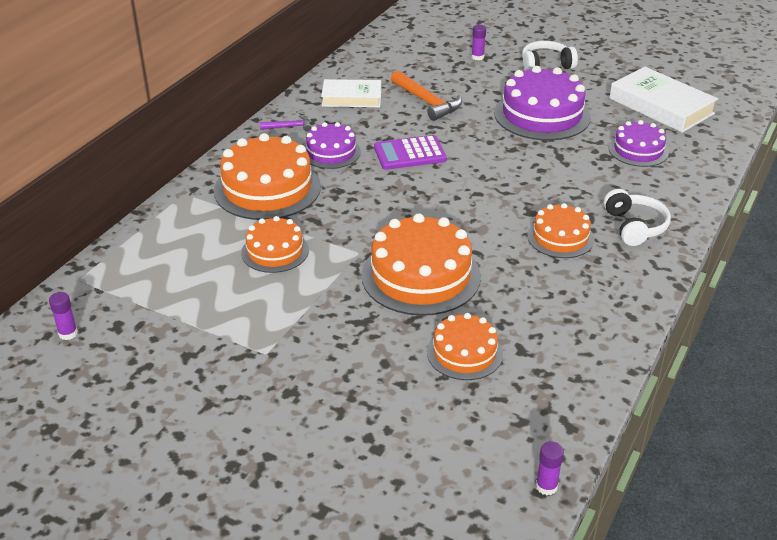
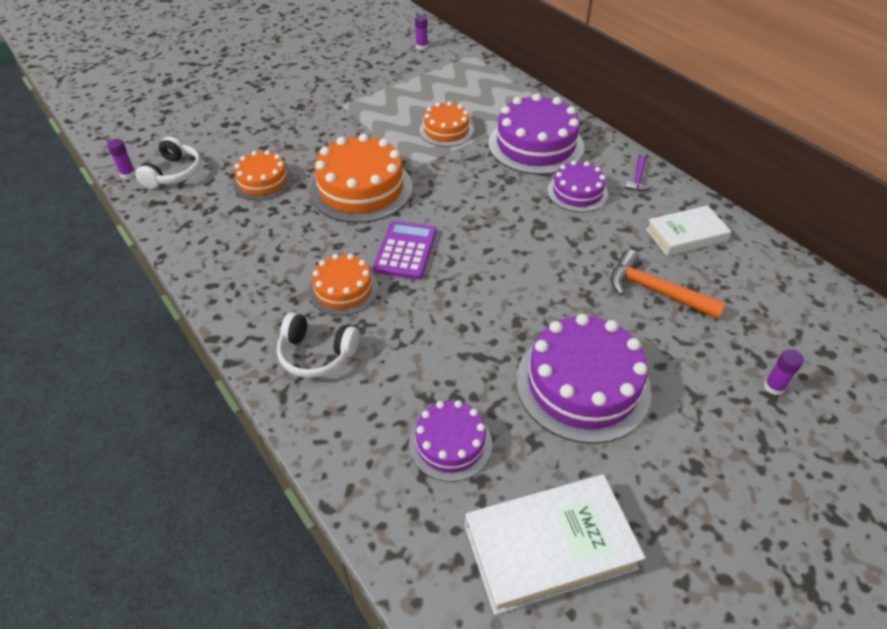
camera: 115 degrees right, 10 degrees up
(267, 188) = (536, 145): orange cake -> purple cake
(351, 98) = (686, 235): white book -> white book turned 45 degrees clockwise
(409, 154) = (548, 241): purple calculator -> purple calculator (406, 250)
(427, 102) = (655, 291): orange hammer -> orange hammer turned 45 degrees clockwise
(546, 65) = (730, 459): white headphones -> white headphones (174, 173)

